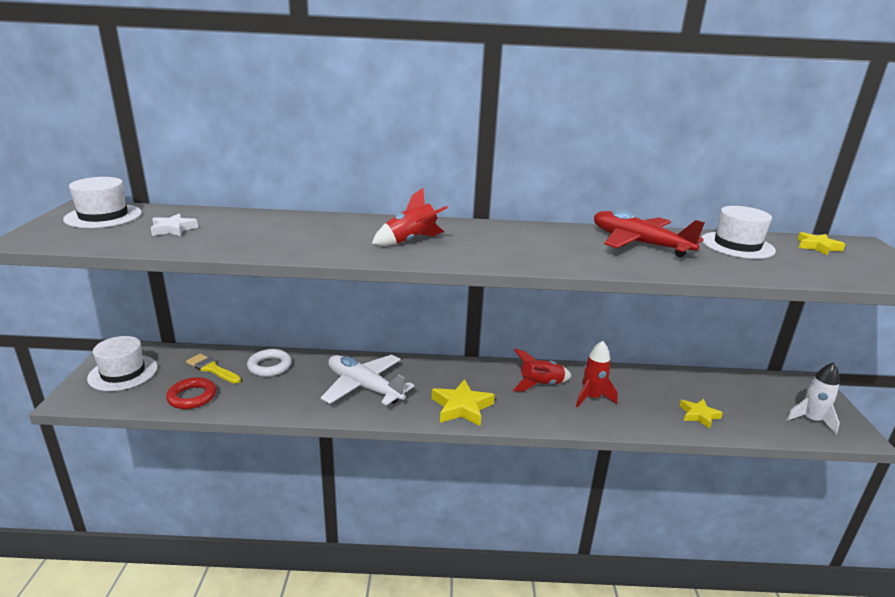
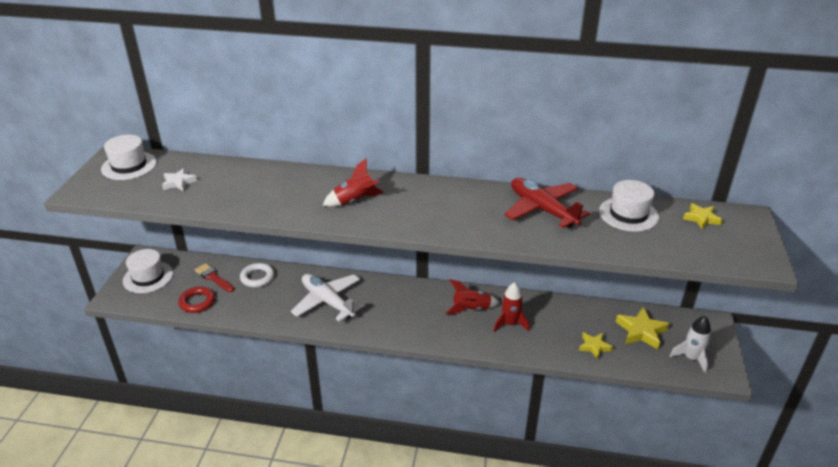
camera: 10 degrees right, 10 degrees up
(212, 369) = (213, 277): yellow brush -> red brush
(462, 407) = (400, 325): yellow star -> yellow star (641, 331)

